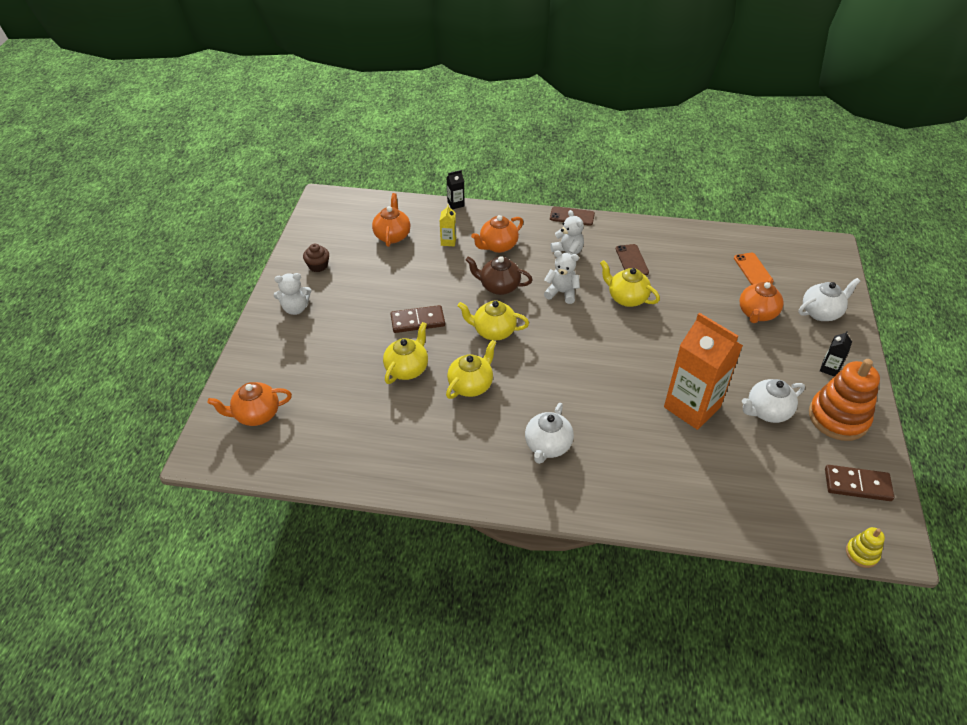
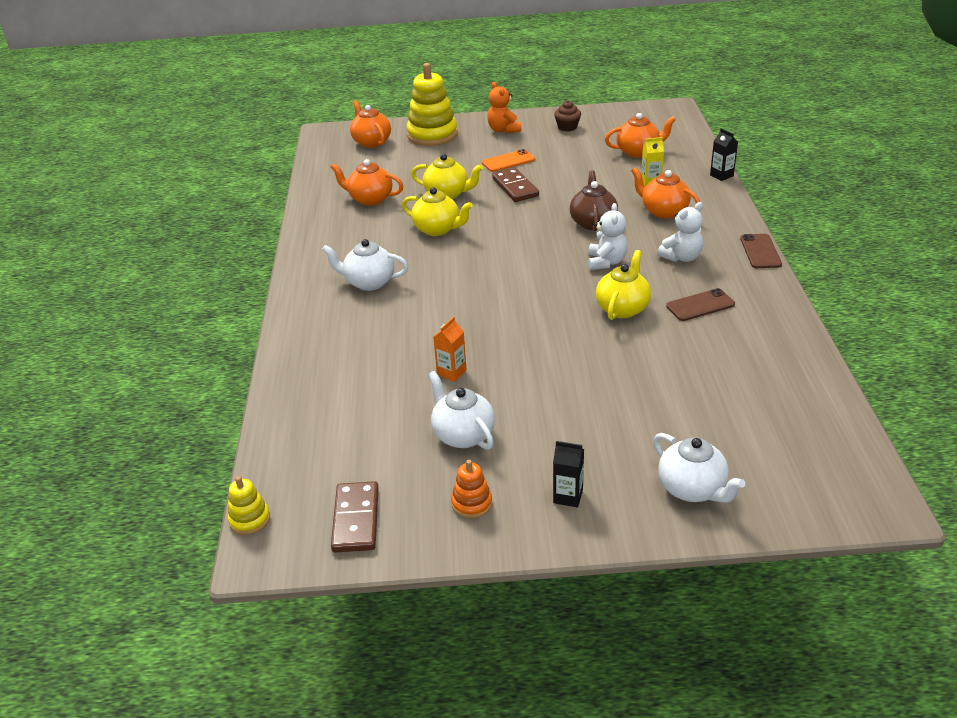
camera: 80 degrees right, 10 degrees down
(272, 362) = (432, 135): none -> yellow stacking toy
(295, 308) = (503, 130): white teddy bear -> orange teddy bear
(493, 331) = (520, 230): yellow teapot -> none
(692, 407) = (451, 372): orange carton -> orange carton, size x0.42
(753, 269) = (753, 414): orange phone -> orange phone (508, 161)
(757, 314) = (652, 421): orange teapot -> orange teapot (370, 199)
(838, 418) = (472, 503): orange stacking toy -> orange stacking toy, size x0.48

